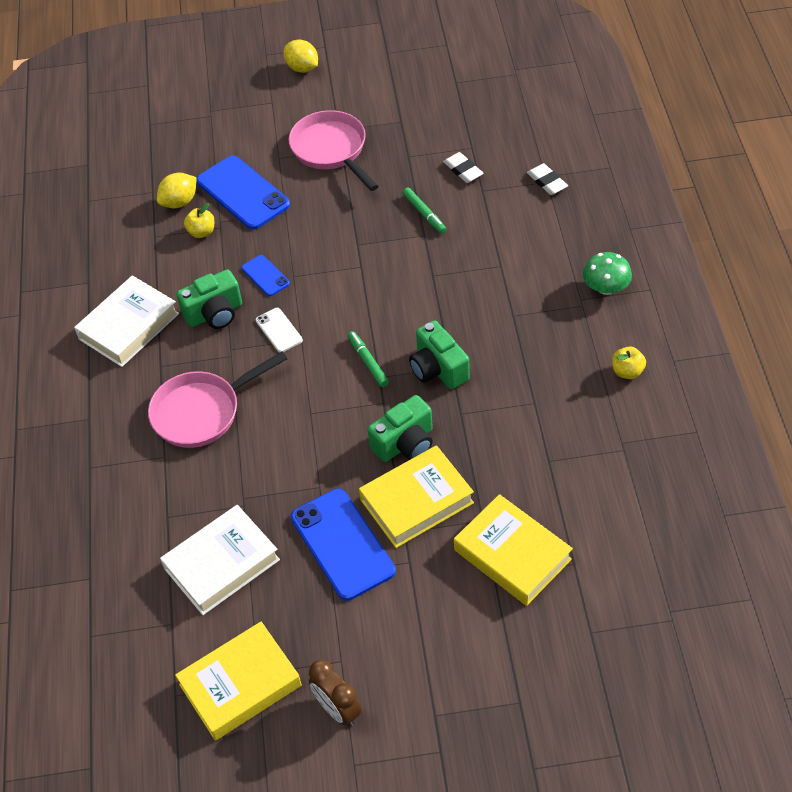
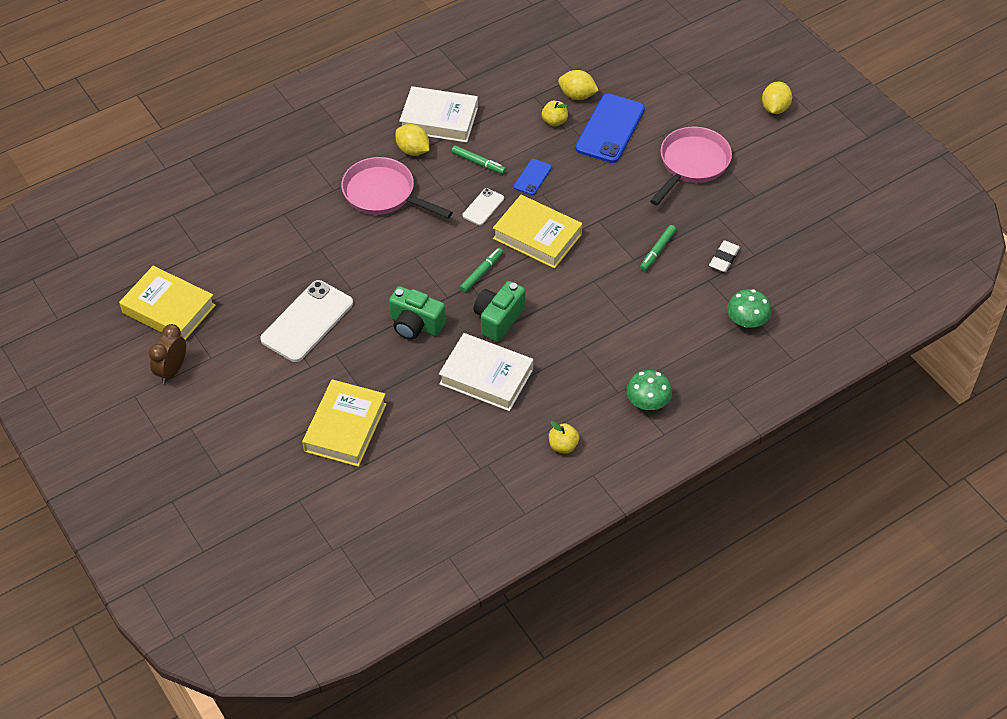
camera: 60 degrees right, 0 degrees up
(156, 364) = (413, 150): none -> yellow lemon
(215, 314) = (478, 163): green camera -> green marker
(222, 564) = (259, 260): white book -> white book (486, 377)
(342, 544) = (307, 321): blue phone -> white phone
(416, 501) = (365, 351): yellow book -> yellow book (537, 236)
(547, 182) = (746, 321): white eraser -> green mushroom

